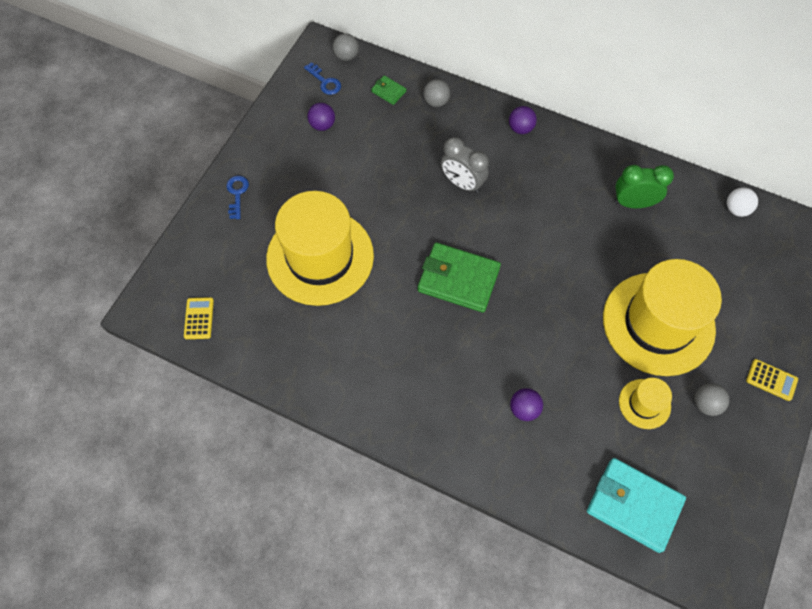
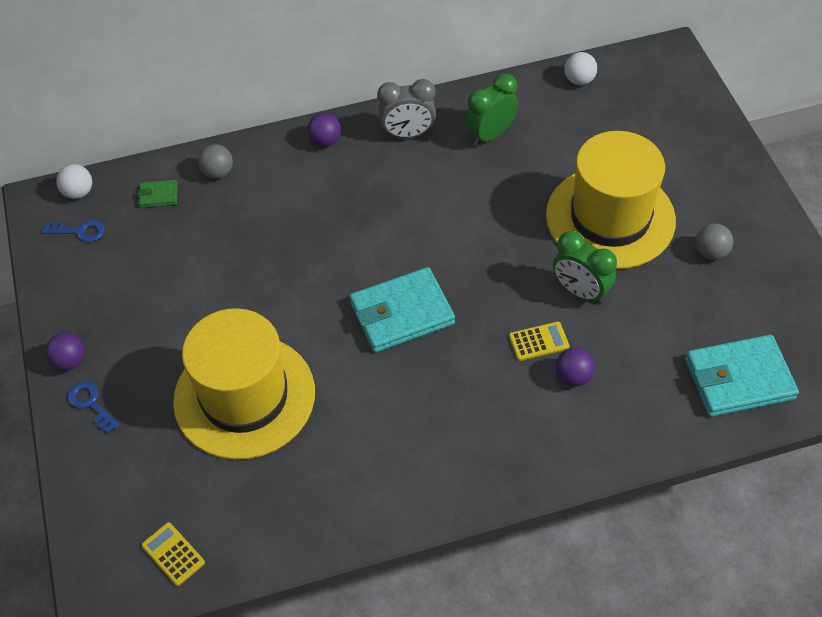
camera: 40 degrees left, 10 degrees down
(322, 125) = (119, 273): purple ball -> purple ball (70, 361)
(346, 56) = (78, 192): grey ball -> white ball
(458, 279) = (402, 313): green wallet -> turquoise wallet
(462, 183) = (319, 227): grey clock -> grey clock (408, 134)
(586, 357) = (580, 291): none -> green clock
(644, 404) = (665, 291): yellow hat -> none
(771, 380) = (739, 194): yellow calculator -> yellow calculator (538, 342)

